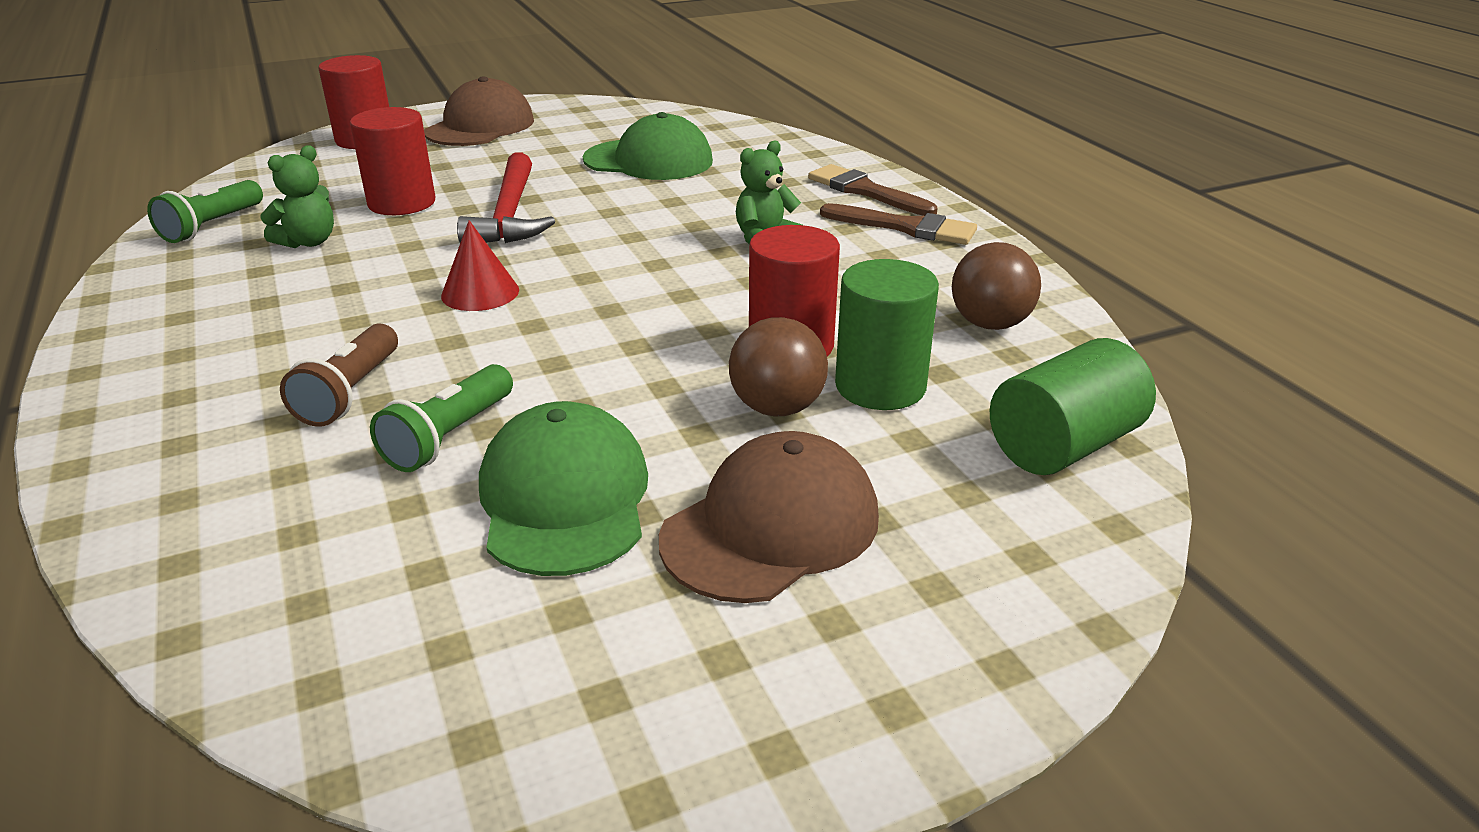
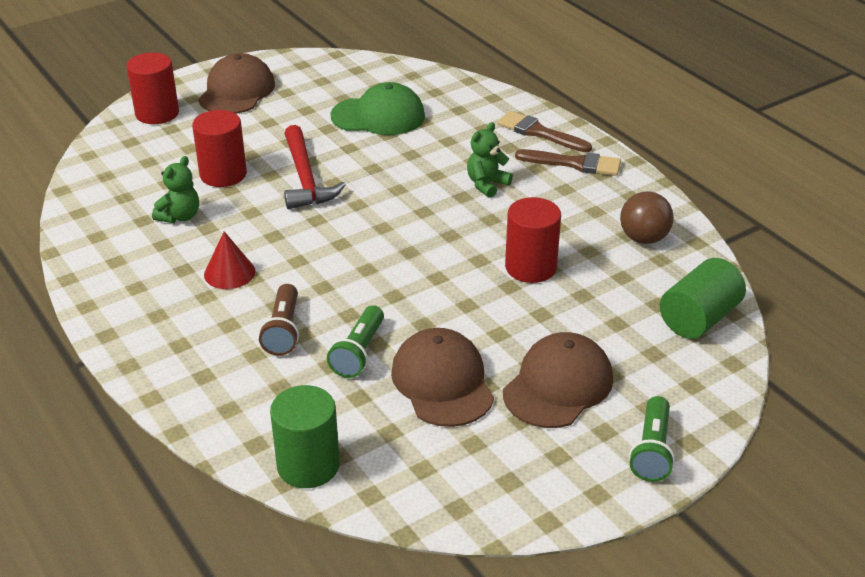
camera: 10 degrees left, 5 degrees up
(212, 226) = (102, 209): green flashlight -> green flashlight (652, 450)
(480, 292) = (321, 247): red cone -> red cone (229, 273)
(564, 498) = (442, 382): green cap -> brown cap
(777, 408) = (537, 312): brown ball -> none
(880, 386) = (591, 291): green cylinder -> green cylinder (308, 465)

